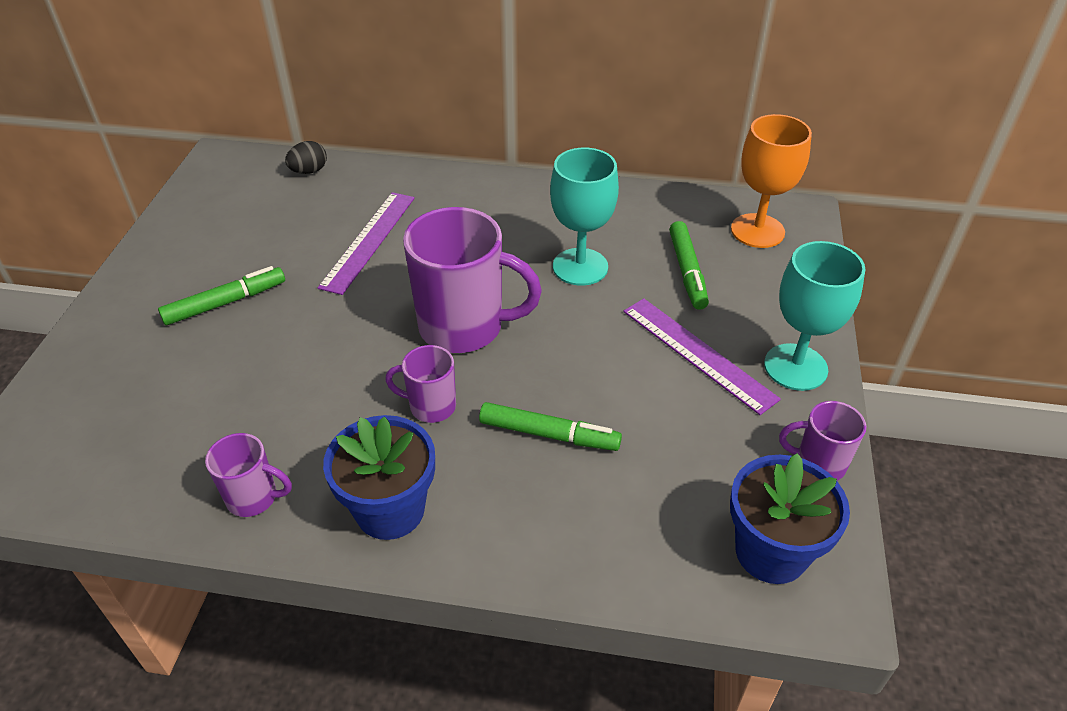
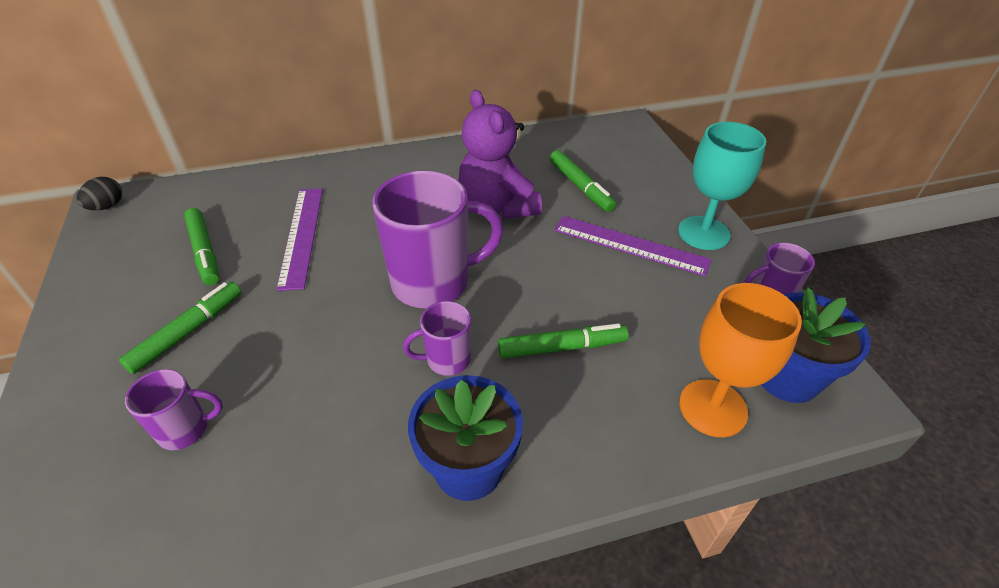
camera: 25 degrees left, 0 degrees up
(254, 498) = (327, 511): purple mug -> purple mug (185, 429)
(276, 231) = (205, 252): none -> green marker
(309, 171) = (208, 192): black egg -> black egg (107, 206)
(580, 267) = (497, 206): turquoise goblet -> purple teddy bear
(757, 231) = (609, 144): orange goblet -> orange goblet (712, 408)

